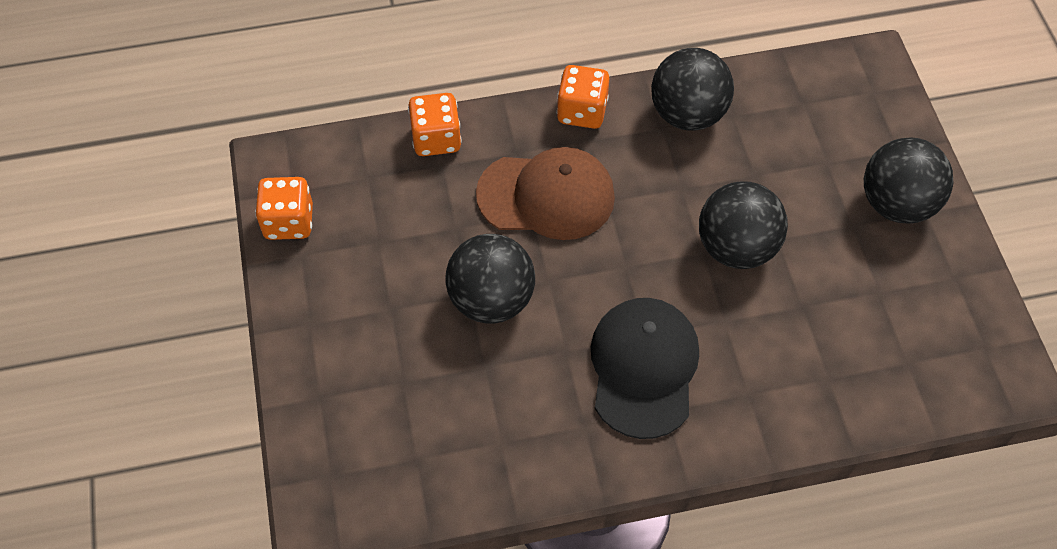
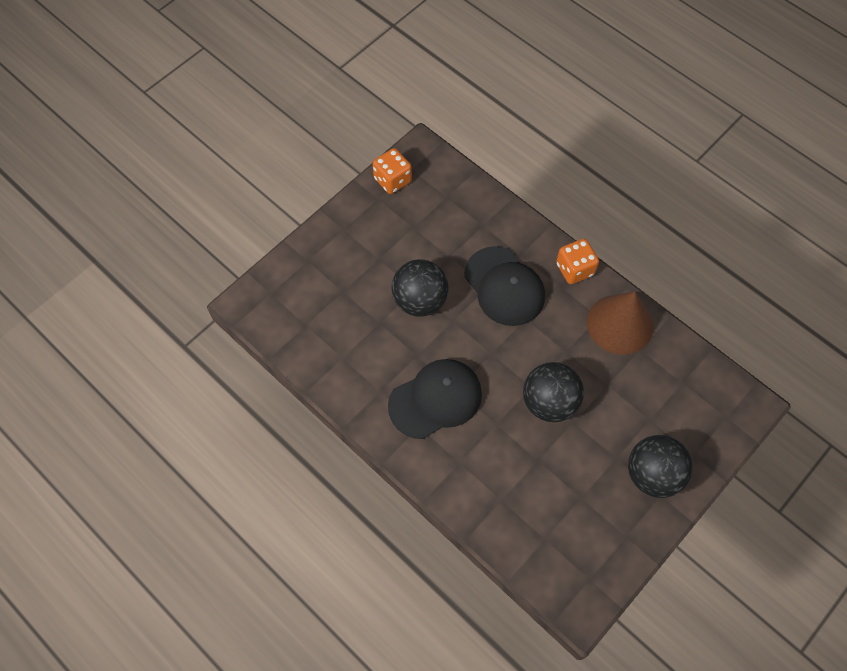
camera: 55 degrees right, 5 degrees up
(436, 139) = (496, 211): orange dice -> none
(546, 196) = (504, 286): brown cap -> black cap
(687, 114) = (620, 324): black ball -> brown cone

